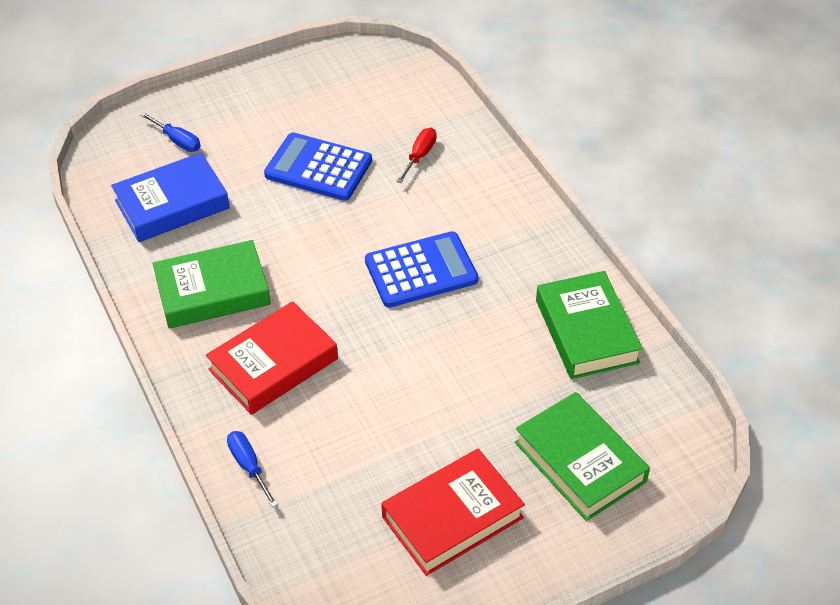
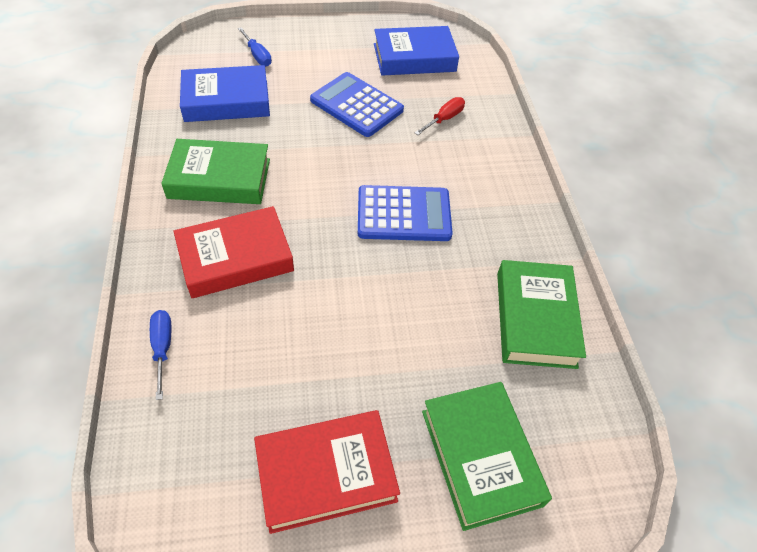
camera: 15 degrees right, 5 degrees up
(356, 92) = (414, 57): none -> blue book

